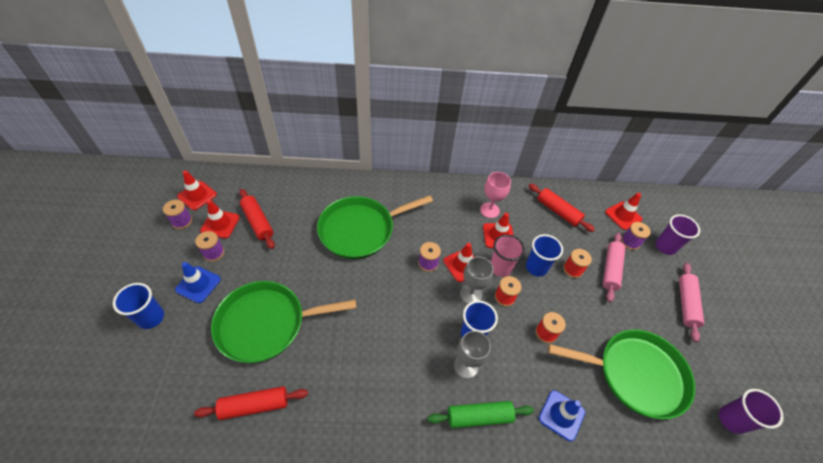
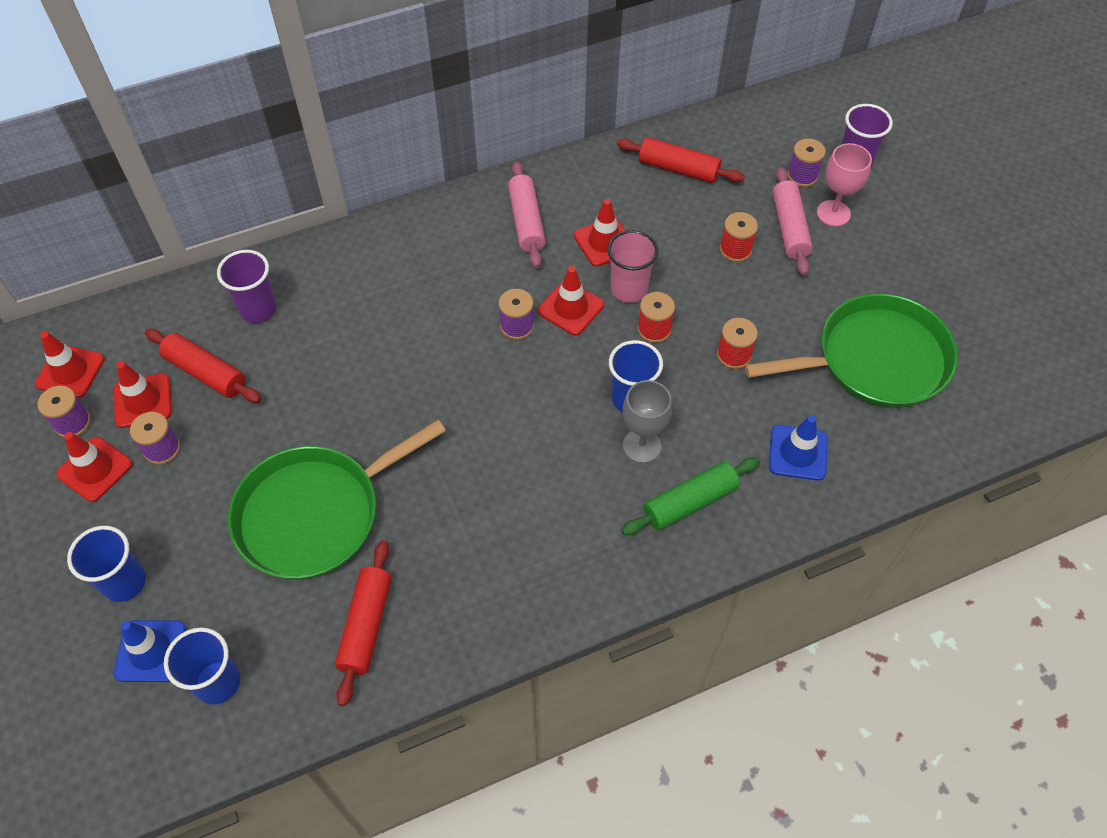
camera: 20 degrees left, 5 degrees up
(198, 284) = (168, 505): blue traffic cone -> blue traffic cone (150, 651)
(254, 405) = (366, 625): red rolling pin -> red rolling pin turned 45 degrees counterclockwise
(360, 230) = (383, 318): green pan -> none
(471, 294) = (602, 345): grey goblet -> none
(489, 210) = (573, 207): pink goblet -> pink goblet (833, 213)
(536, 267) = (681, 268): blue cup -> blue cup (217, 682)
(623, 215) = (777, 138): red traffic cone -> red traffic cone (94, 469)
(686, 304) = (910, 236): pink rolling pin -> pink rolling pin (526, 222)
(731, 419) = (1013, 365): purple cup -> purple cup (258, 309)

